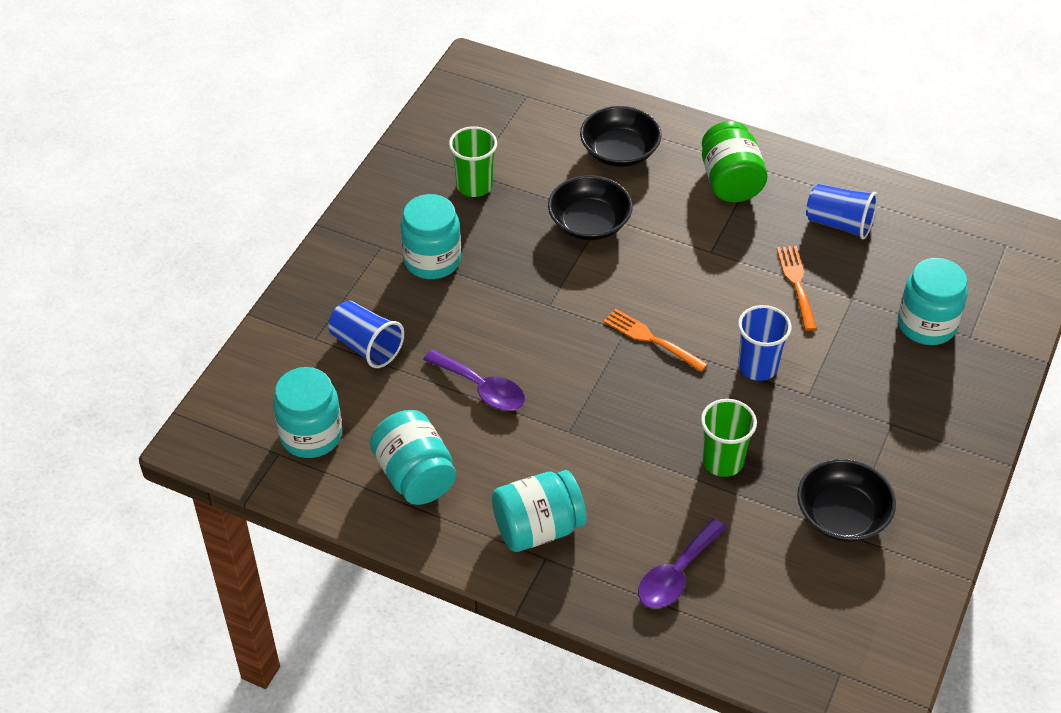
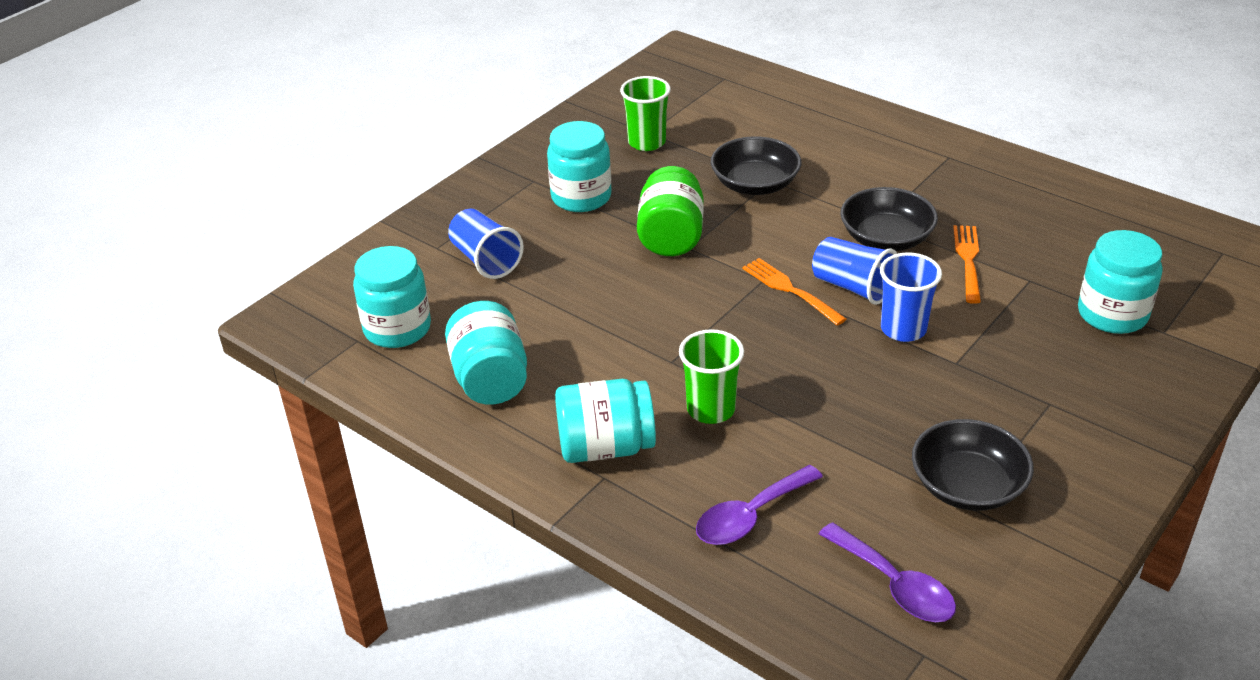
camera: 15 degrees right, 10 degrees down
(481, 388) = (591, 310): purple spoon -> purple spoon (894, 585)
(619, 152) = (806, 130): black bowl -> black bowl (886, 238)
(722, 461) = (837, 412): green cup -> green cup (711, 409)
(730, 182) = (917, 165): green jar -> green jar (671, 236)
(839, 224) = (1029, 213): blue cup -> blue cup (852, 287)

